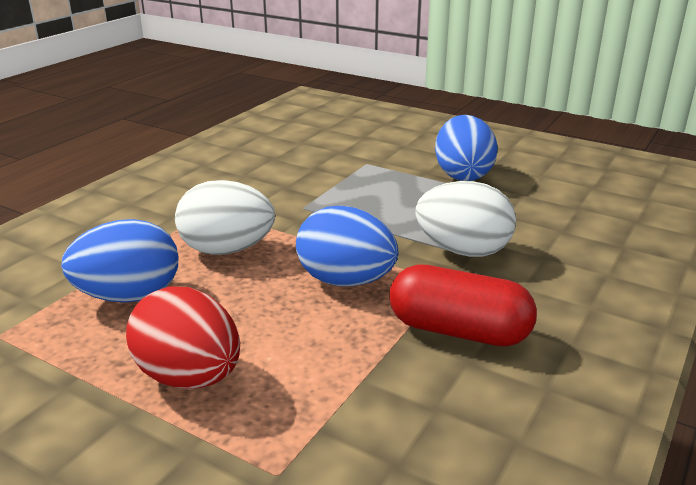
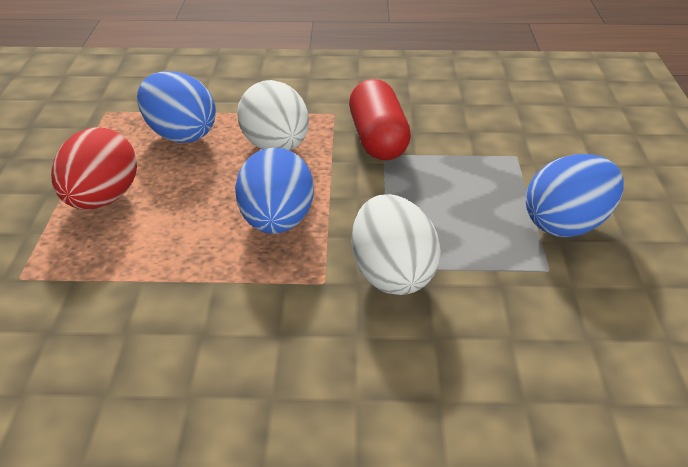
camera: 60 degrees right, 10 degrees up
(458, 331) = (243, 313): red capsule -> red capsule (378, 139)

